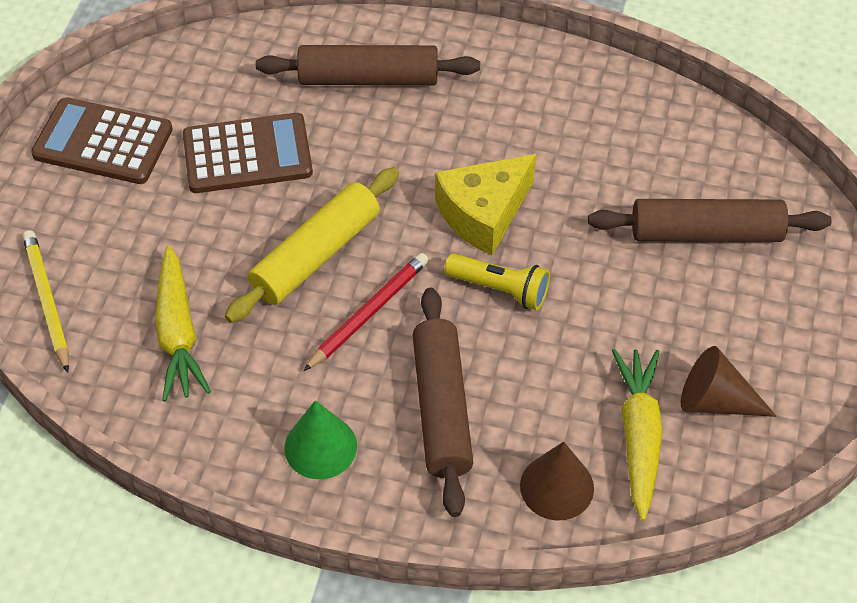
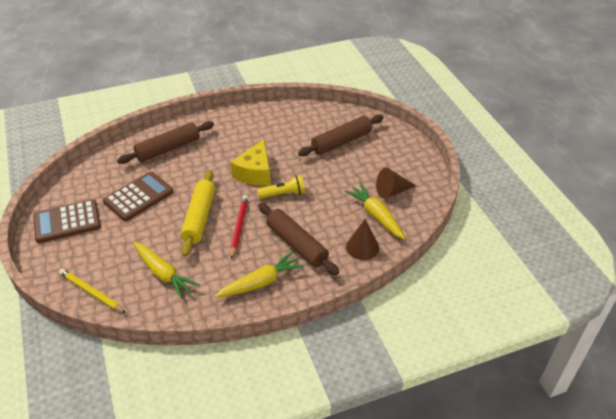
camera: 35 degrees left, 10 degrees down
(320, 447) = (260, 282): green cone -> yellow carrot

